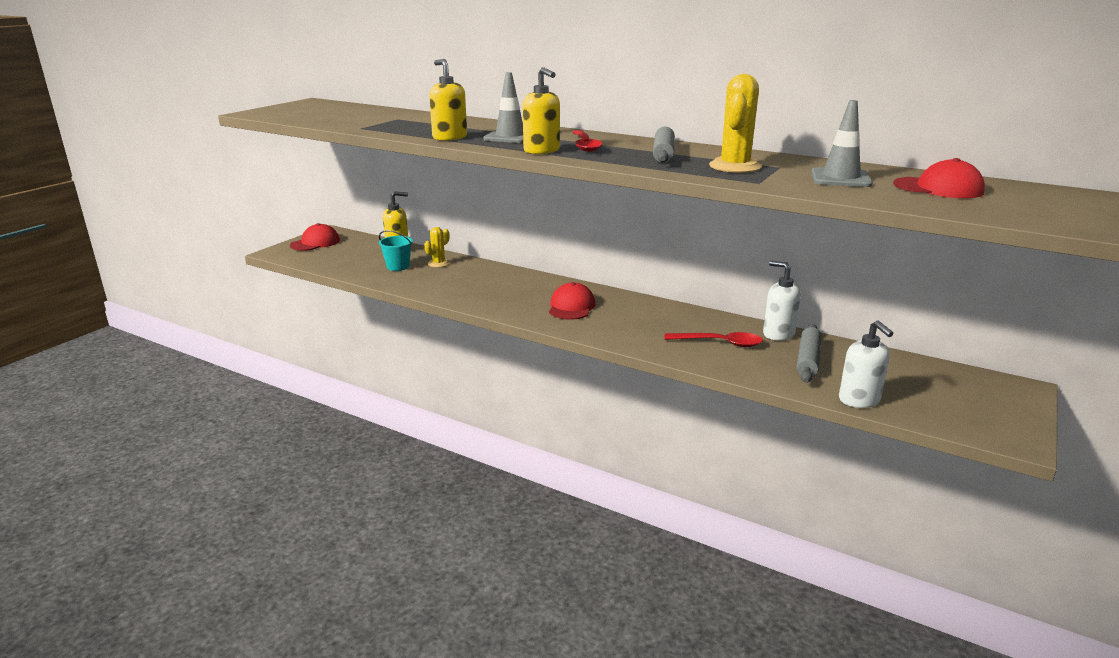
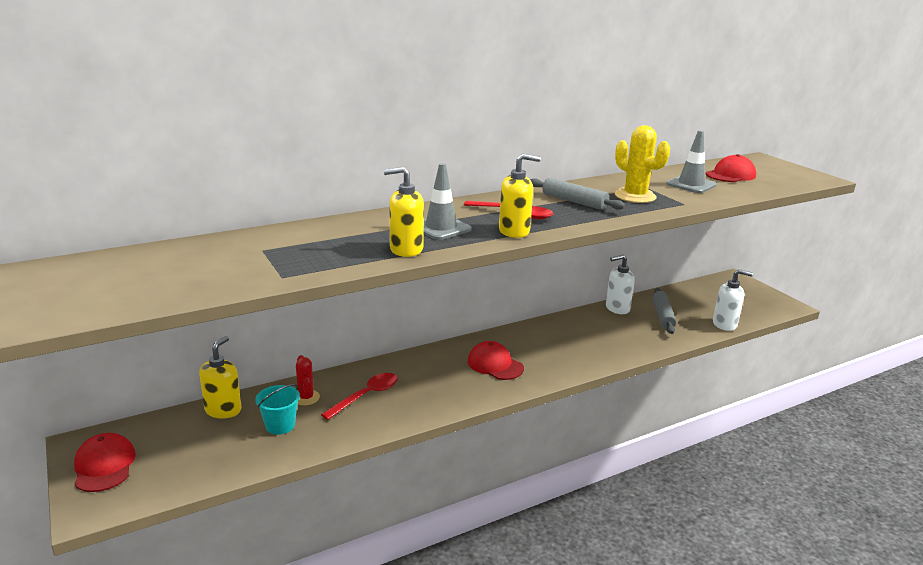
camera: 60 degrees left, 0 degrees up
(438, 263) = (306, 397): yellow cactus -> red cactus
(720, 343) = (615, 333): red spoon -> red spoon (366, 396)
(808, 360) = (662, 316): grey rolling pin -> grey rolling pin turned 45 degrees clockwise

